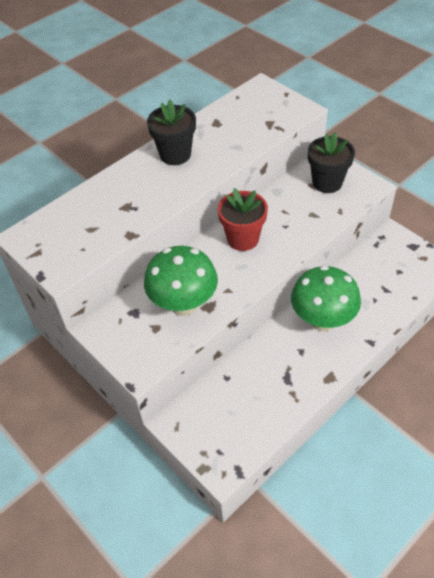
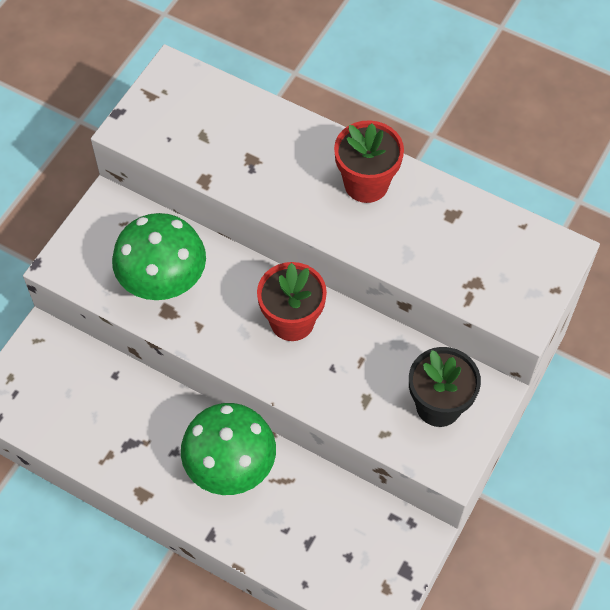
camera: 70 degrees right, 10 degrees up
(175, 154) = (366, 184): black flower pot -> red flower pot

